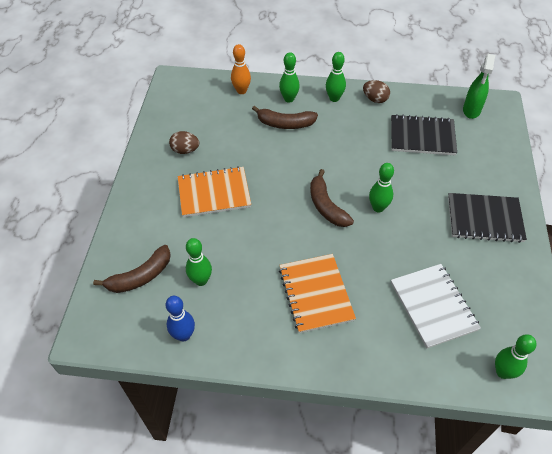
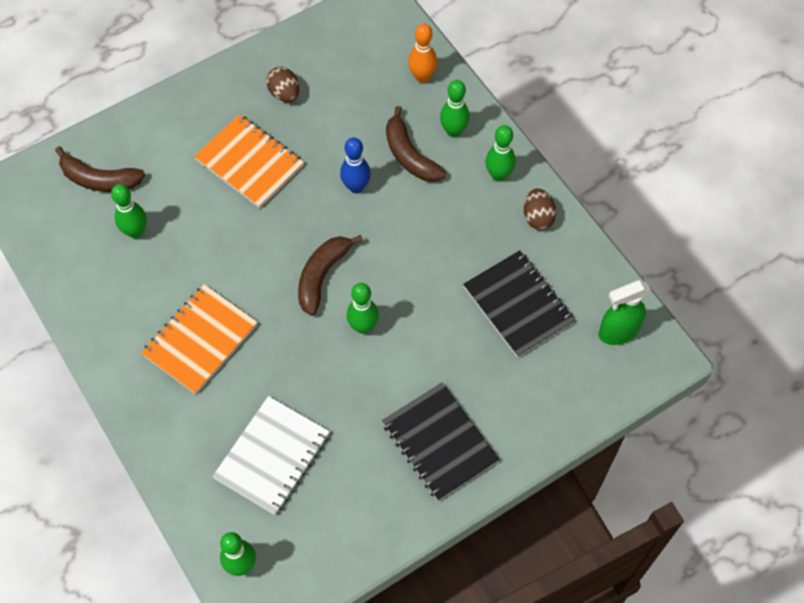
camera: 50 degrees right, 10 degrees up
(184, 335) = (67, 262): blue bowling pin -> blue bowling pin (356, 187)

